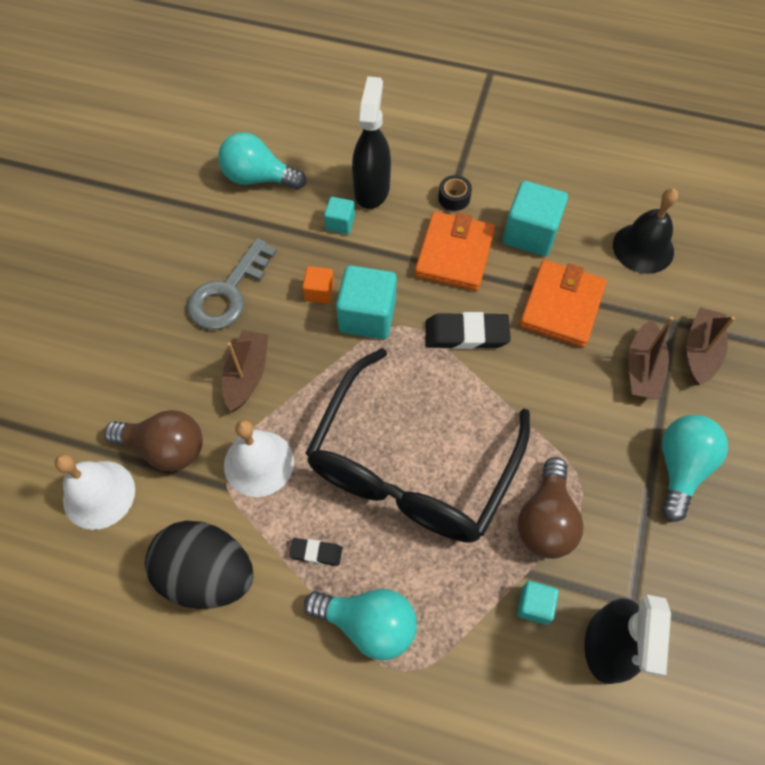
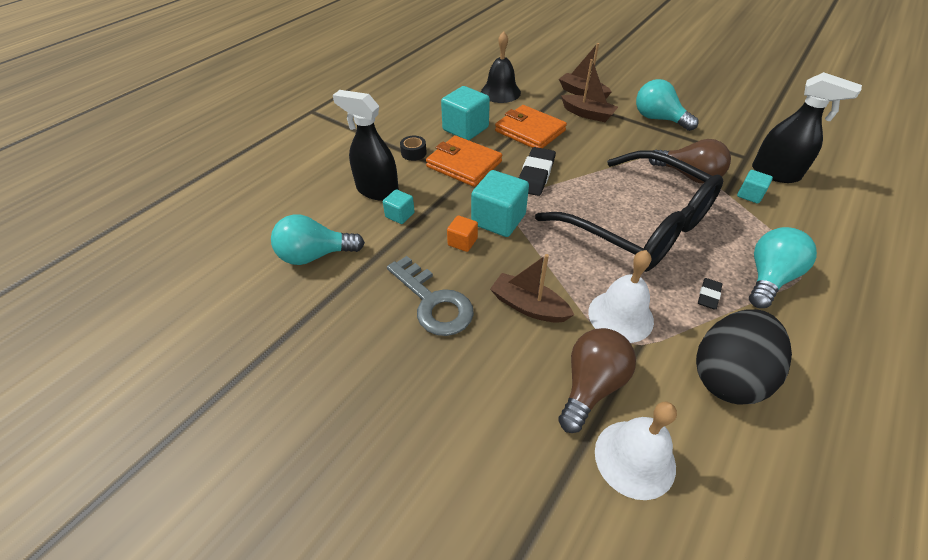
camera: 70 degrees left, 15 degrees down
(258, 178) = (315, 255): turquoise light bulb -> turquoise light bulb turned 45 degrees clockwise

